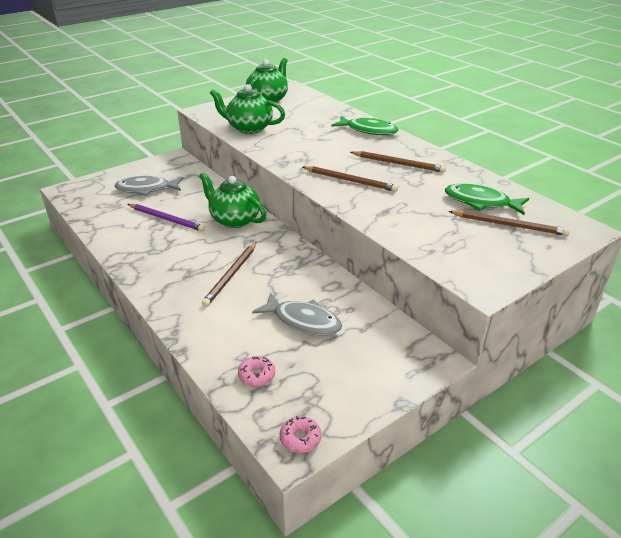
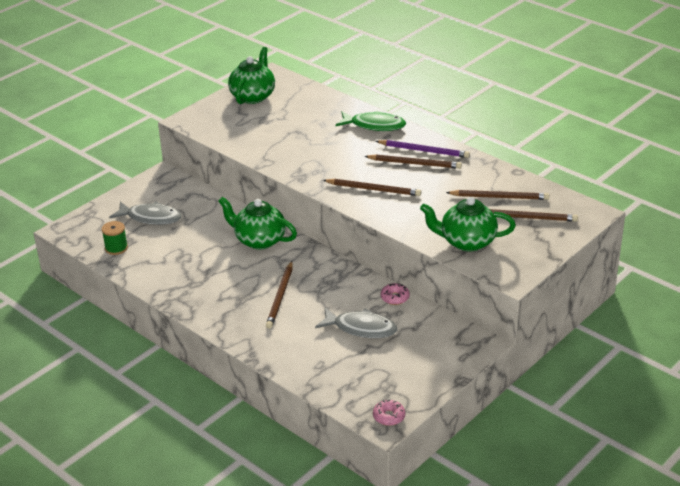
camera: 10 degrees left, 0 degrees up
(101, 210) = (116, 248): none -> green spool
(146, 189) = (151, 218): grey fish -> grey fish turned 150 degrees counterclockwise
(166, 219) = (189, 249): purple pencil -> purple pencil (423, 151)
(249, 128) = (248, 138): green teapot -> green teapot (467, 242)
(256, 375) = (337, 377): pink donut -> pink donut (395, 298)
(480, 202) = (499, 197): green fish -> brown pencil

